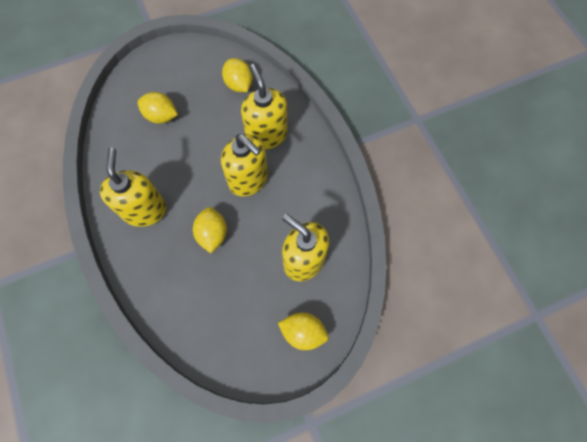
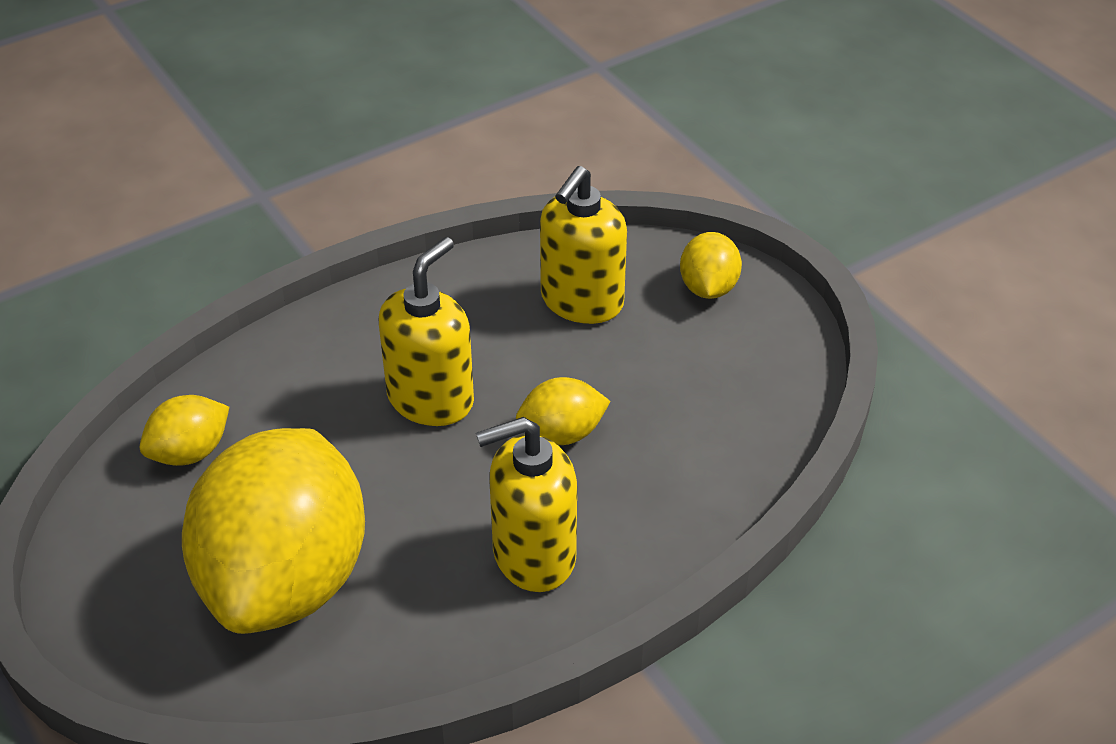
camera: 100 degrees left, 25 degrees down
(161, 116) = (286, 579): yellow lemon -> yellow lemon, size x2.34
(266, 135) = (321, 387): yellow soap dispenser -> none

